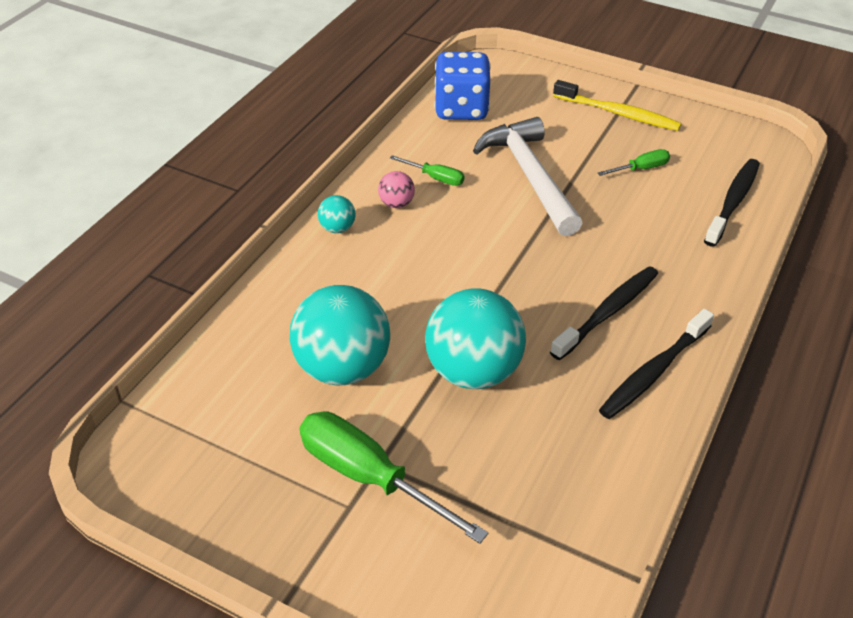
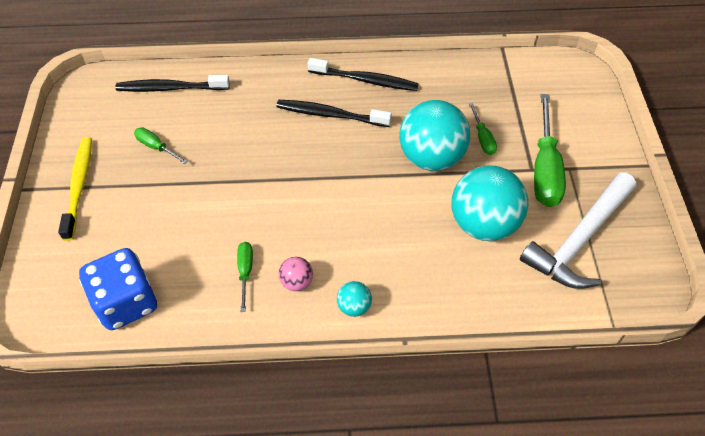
camera: 120 degrees left, 10 degrees up
(468, 440) = (482, 138): none -> green screwdriver
(530, 177) = (206, 209): white hammer -> white hammer (580, 239)

